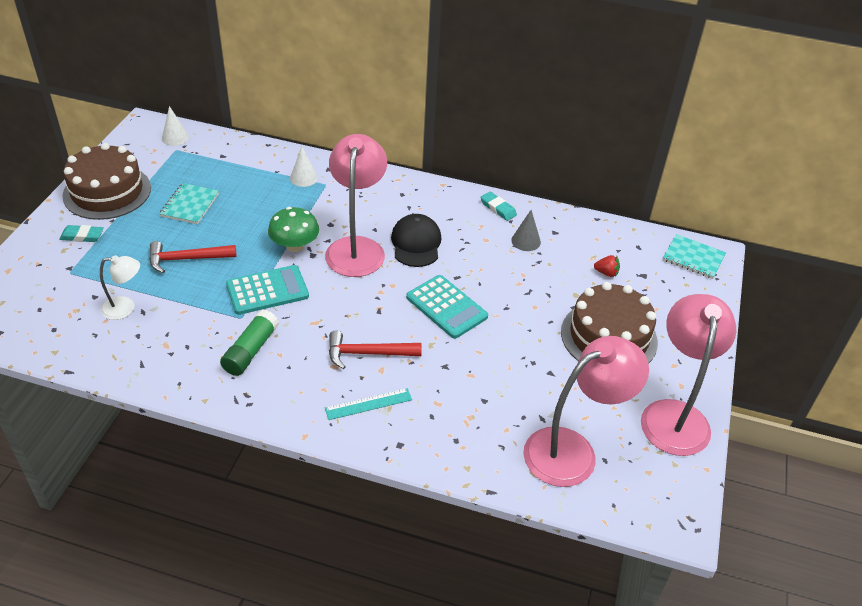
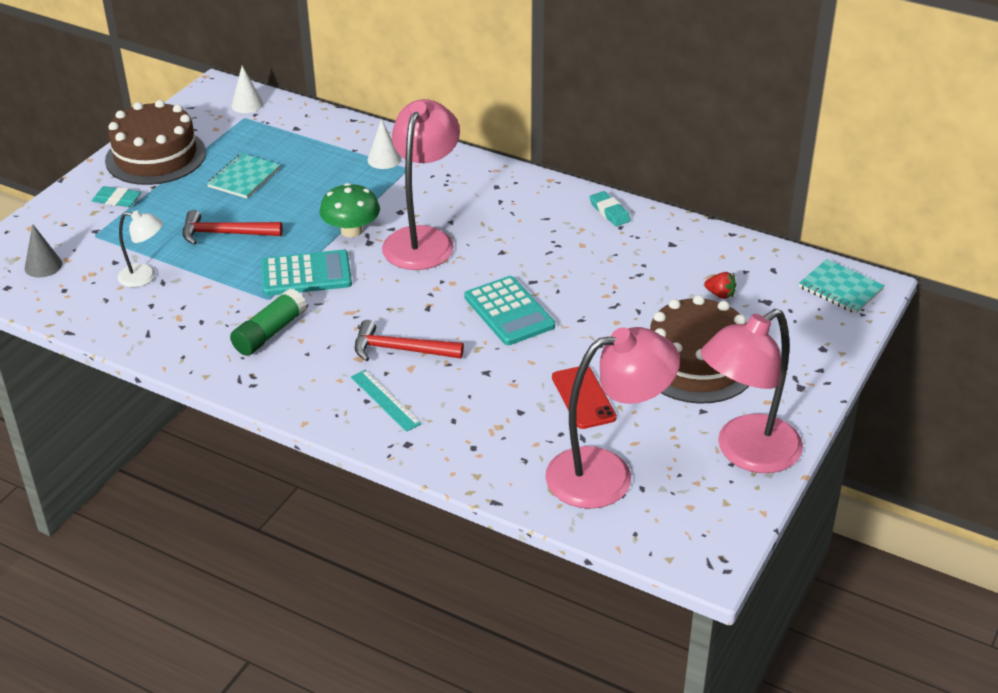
camera: 15 degrees right, 5 degrees down
(368, 404) = (385, 400): turquoise ruler -> turquoise ruler turned 60 degrees clockwise
(416, 243) = (495, 241): black cap -> none
(526, 241) = (631, 250): grey cone -> grey cone (43, 266)
(531, 380) = (583, 397): none -> red phone
(674, 415) = (746, 453): pink lamp -> pink lamp turned 150 degrees counterclockwise

